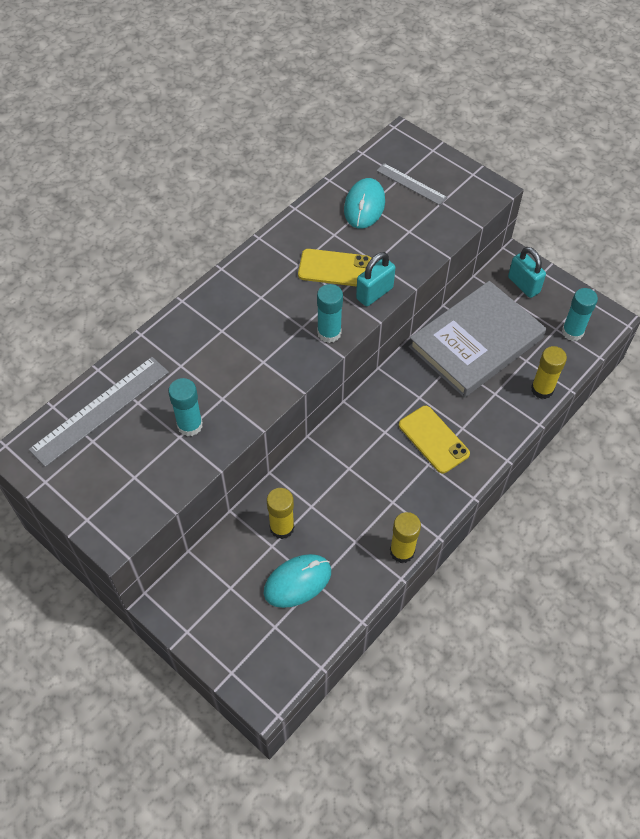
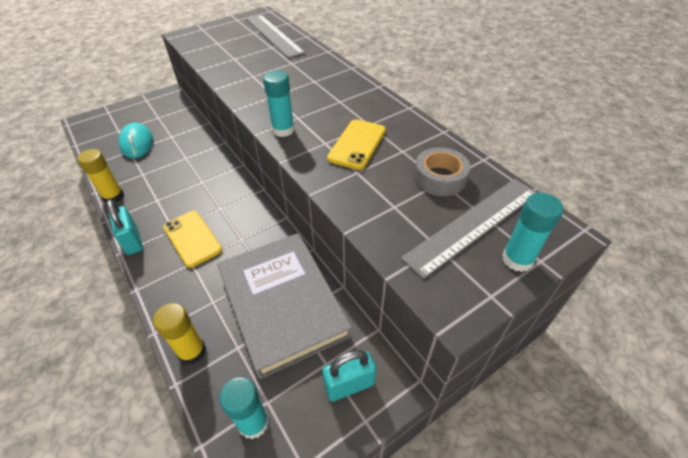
camera: 105 degrees right, 10 degrees down
(190, 425) = (240, 62): turquoise glue stick -> turquoise glue stick (517, 259)
(282, 527) = (179, 142): yellow glue stick -> none
(364, 206) = (440, 178): turquoise mouse -> grey tape
(374, 293) = (316, 164): turquoise padlock -> turquoise padlock (132, 241)
(411, 184) = (473, 224): grey ruler -> grey ruler, size x1.73
(433, 439) = (192, 238): yellow phone -> yellow phone turned 75 degrees clockwise

